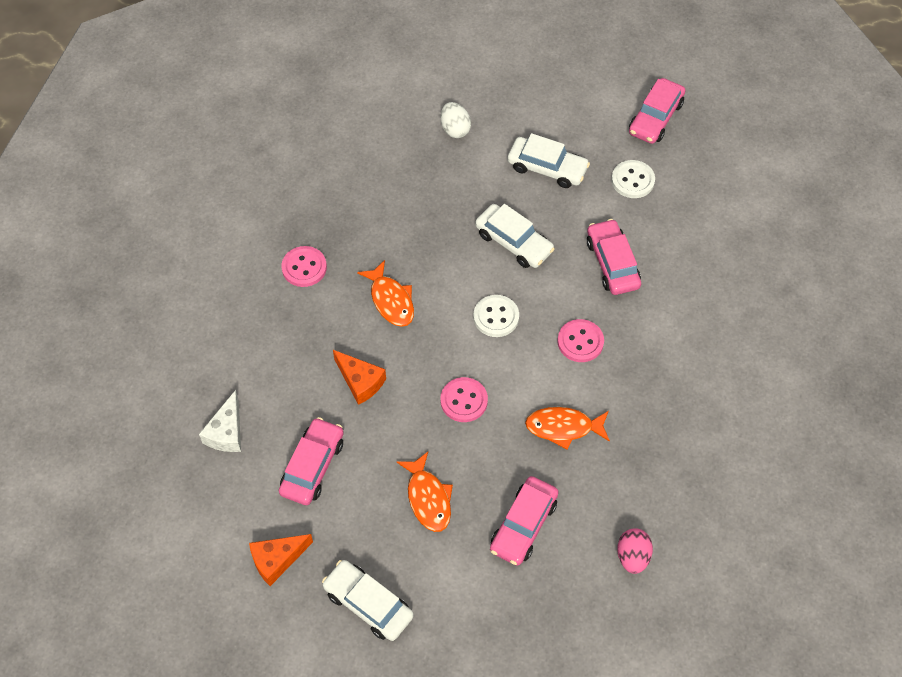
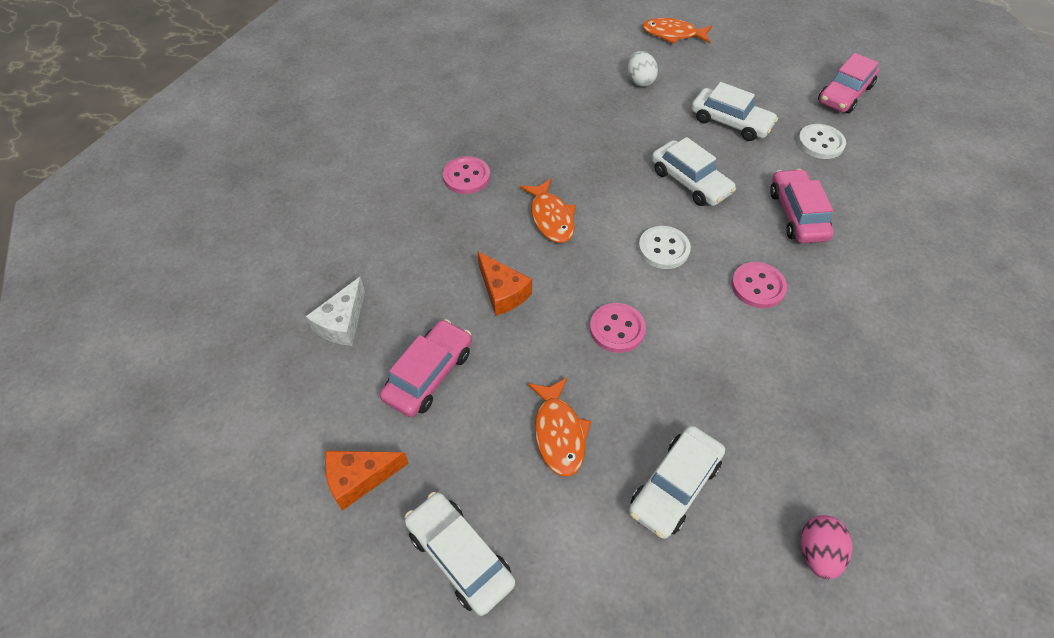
camera: 10 degrees right, 5 degrees down
(523, 525) = (674, 486): pink car -> white car
(563, 427) = (733, 376): orange fish -> orange fish (672, 34)

